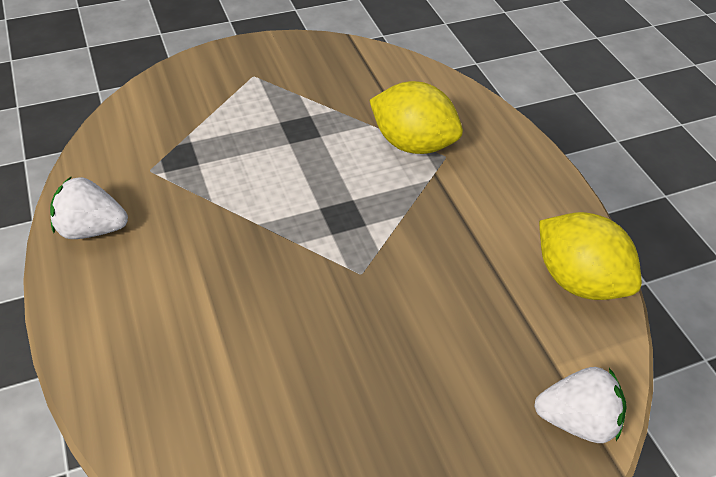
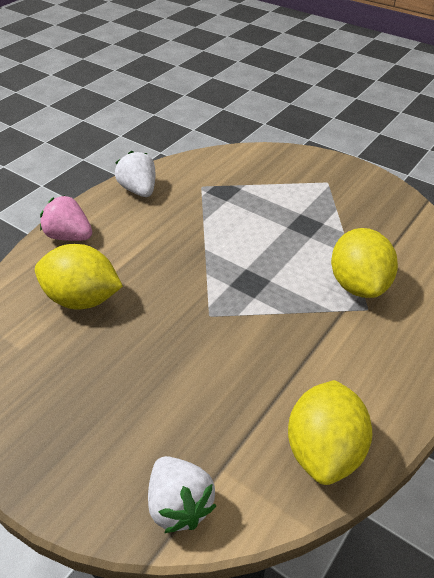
camera: 60 degrees right, 5 degrees down
(106, 342) = (69, 236): none -> pink strawberry
(237, 378) = (82, 299): none -> yellow lemon

